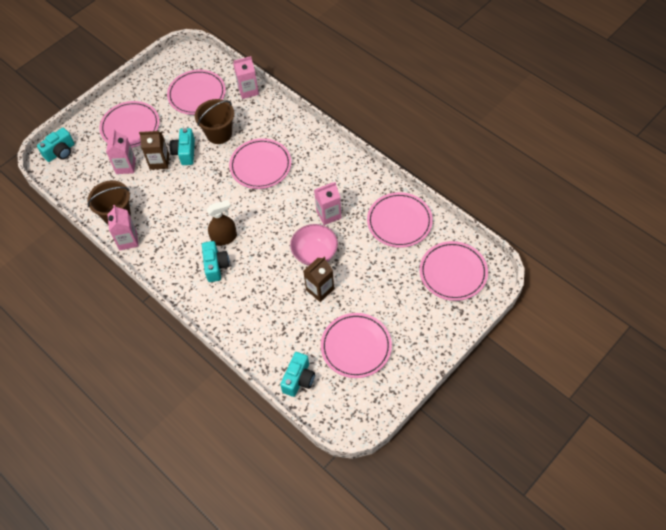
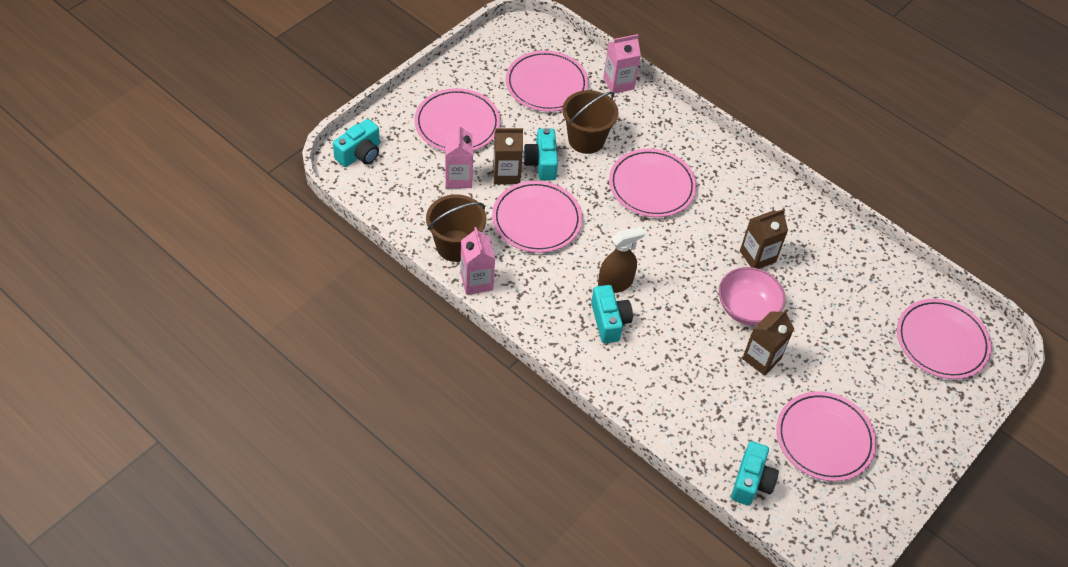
camera: 10 degrees left, 5 degrees down
(328, 214) = (757, 256): pink carton -> brown carton
(399, 222) = (857, 270): pink plate -> pink plate (536, 220)

